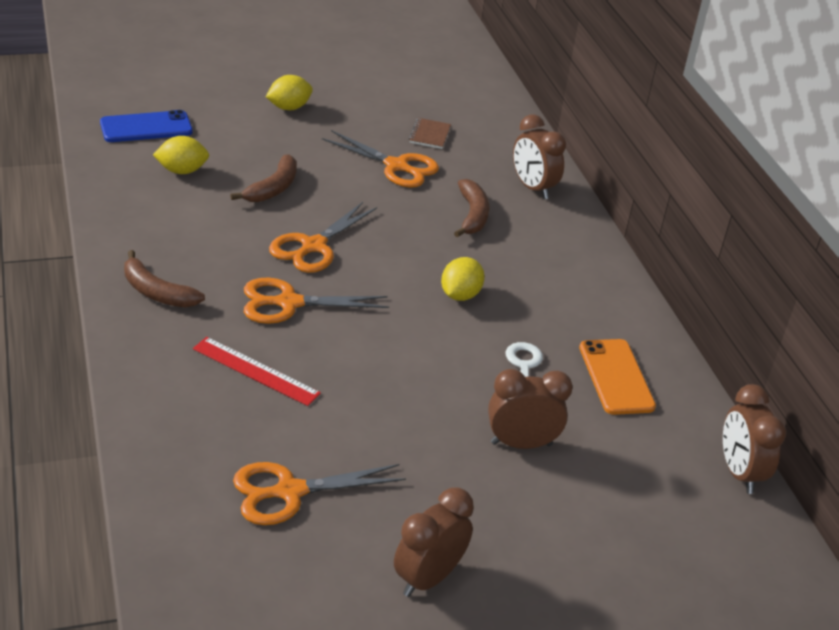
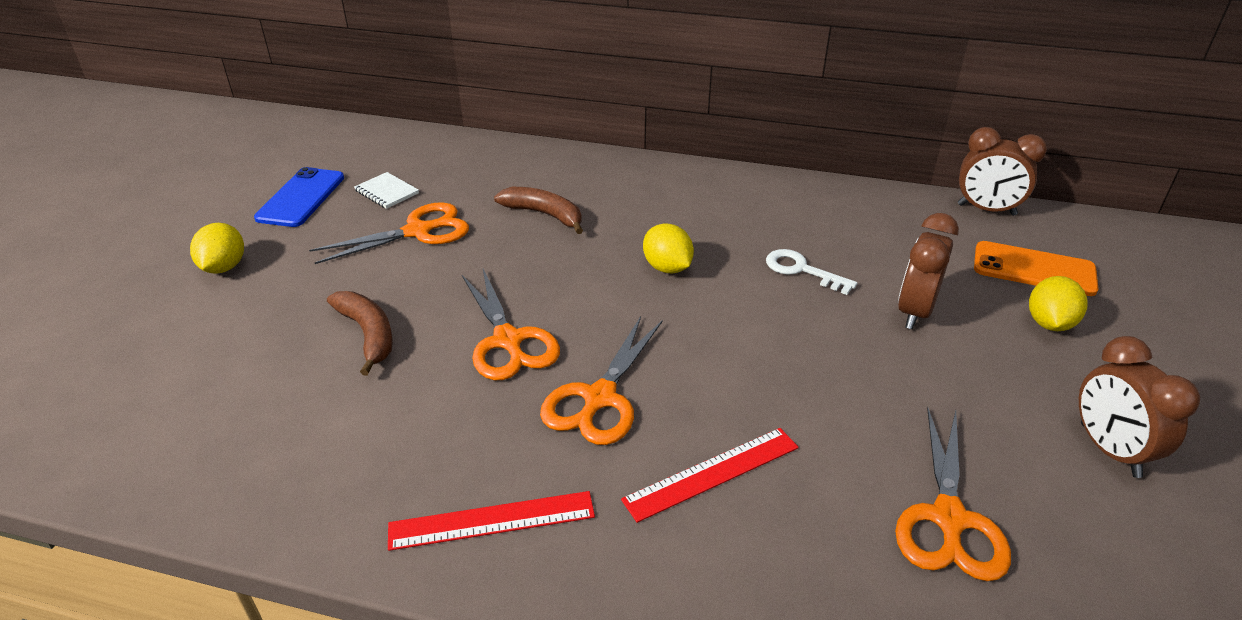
camera: 55 degrees left, 0 degrees up
(146, 127) = (112, 407): blue phone -> blue phone (301, 198)
(157, 292) = (492, 521): brown banana -> red ruler
(182, 171) = (250, 404): yellow lemon -> yellow lemon (1049, 323)
(430, 135) = (387, 192): brown notebook -> white notebook
(532, 188) = (532, 166): brown clock -> none
(616, 377) = (839, 223): orange phone -> orange phone (1034, 269)

